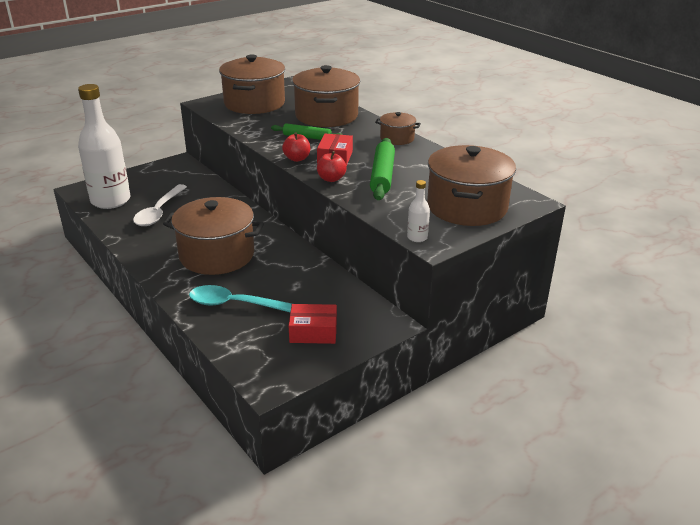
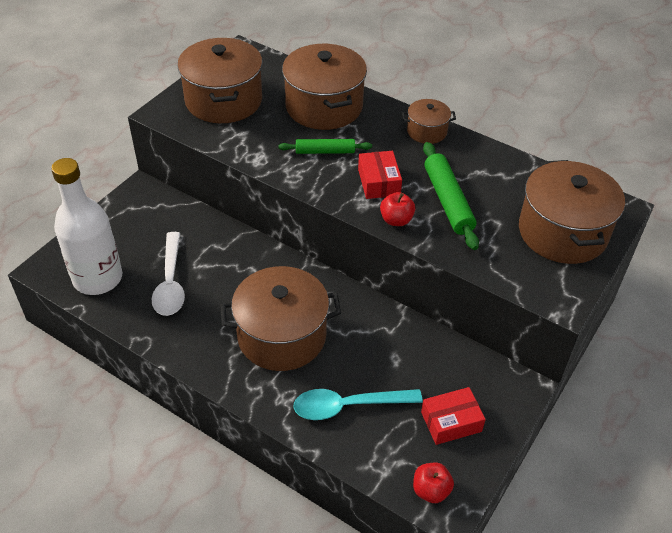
camera: 20 degrees left, 15 degrees up
(297, 159) = (337, 193): red apple -> red apple (431, 490)
(417, 237) = (540, 295): white bottle -> none

